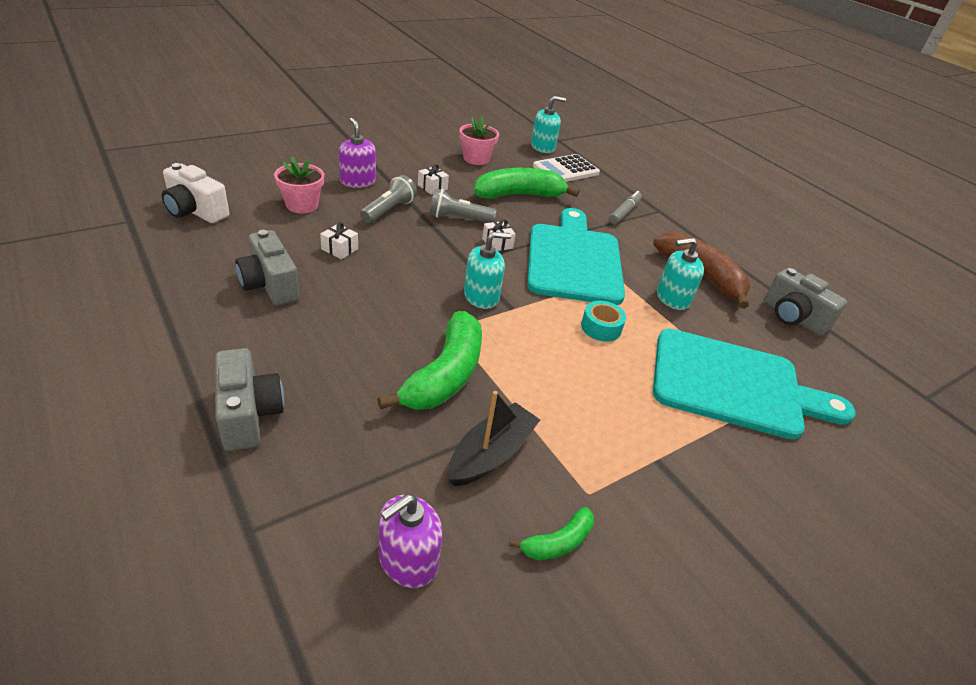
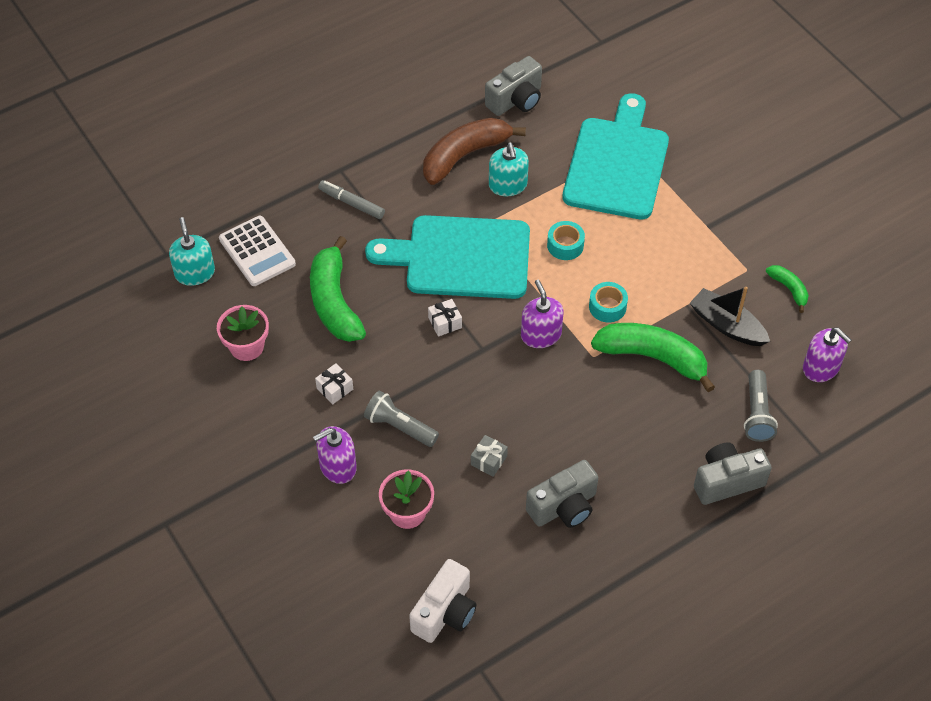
camera: 85 degrees left, 15 degrees up
(339, 249) = (488, 460): white gift -> grey gift
(458, 219) = (402, 359): grey flashlight -> grey flashlight (757, 414)
(481, 296) = (541, 335): turquoise soap dispenser -> purple soap dispenser
(518, 348) = (607, 307): none -> turquoise tape

